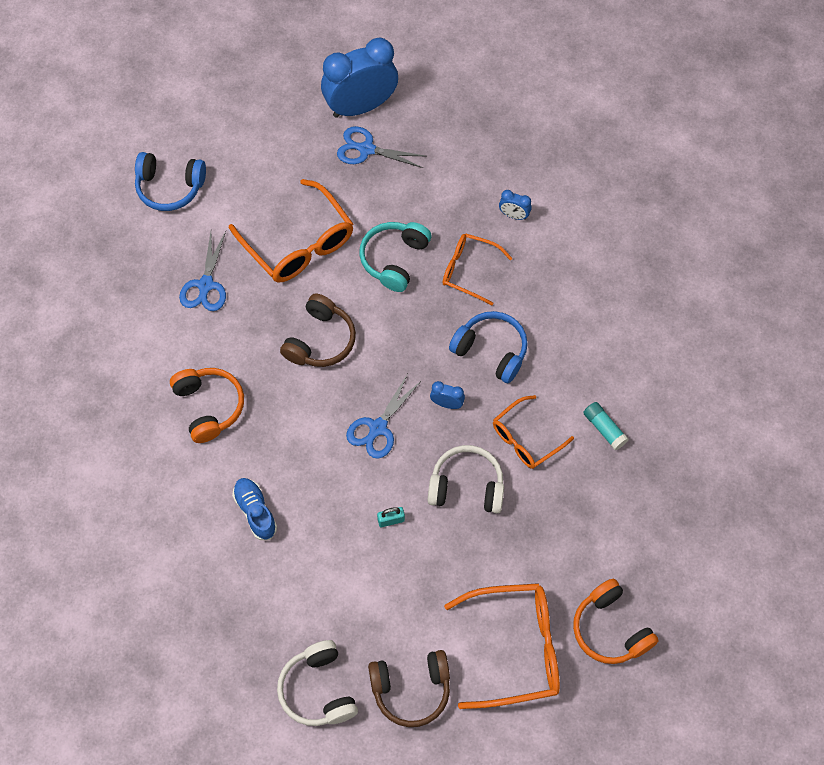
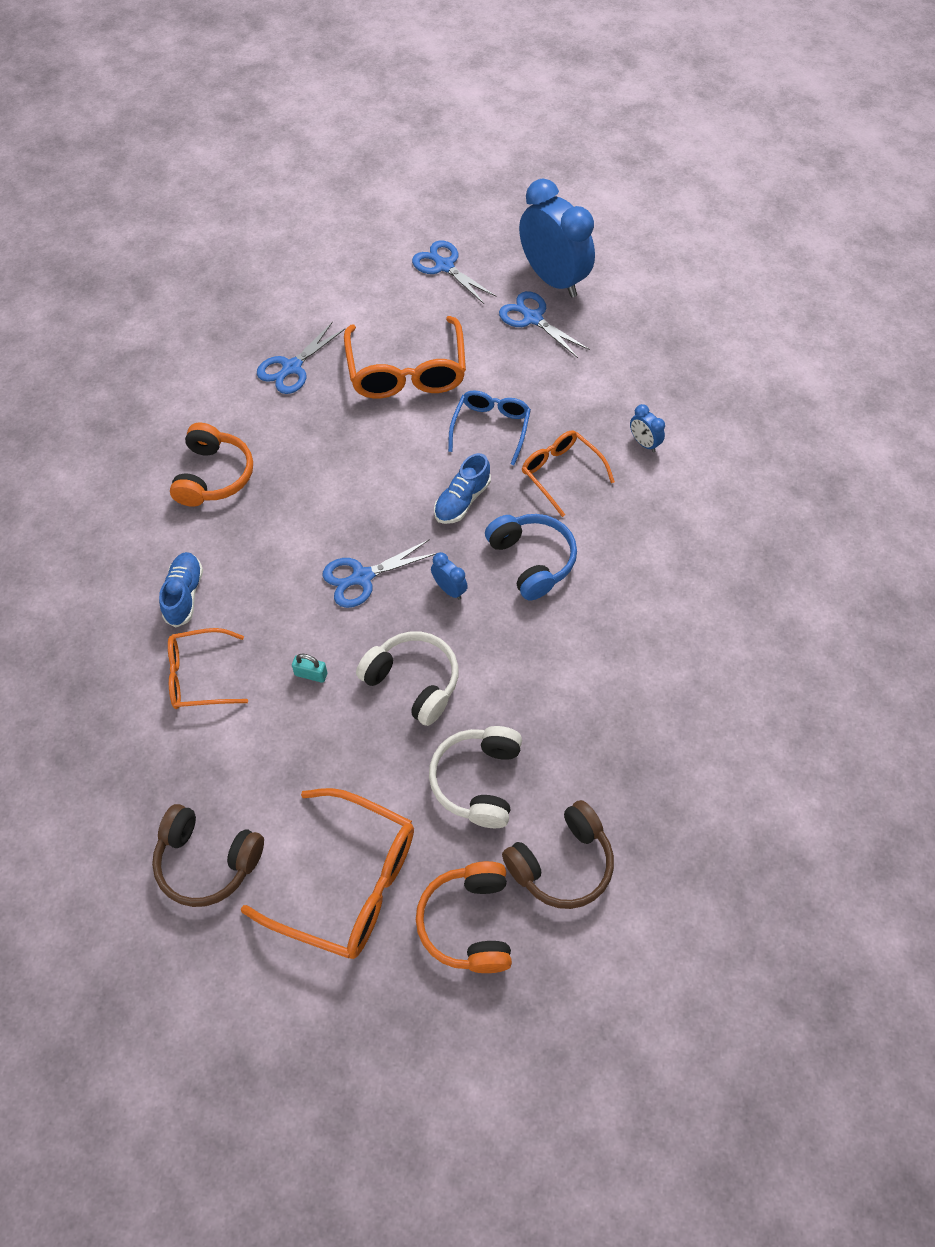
camera: 30 degrees right, 5 degrees down
(170, 187) = (322, 271): blue headphones -> none
(266, 135) = (444, 266): none -> blue scissors
(318, 690) = (114, 805): white headphones -> white headphones (478, 781)
(320, 340) = (364, 467): brown headphones -> brown headphones (562, 863)
(361, 106) = (553, 279): blue clock -> blue clock turned 45 degrees clockwise
(394, 259) = (491, 428): turquoise headphones -> blue glasses
(411, 329) = (462, 500): none -> blue shoe
(526, 439) = (509, 667): orange glasses -> orange glasses (199, 676)
(604, 429) = (604, 701): turquoise glue stick -> none

